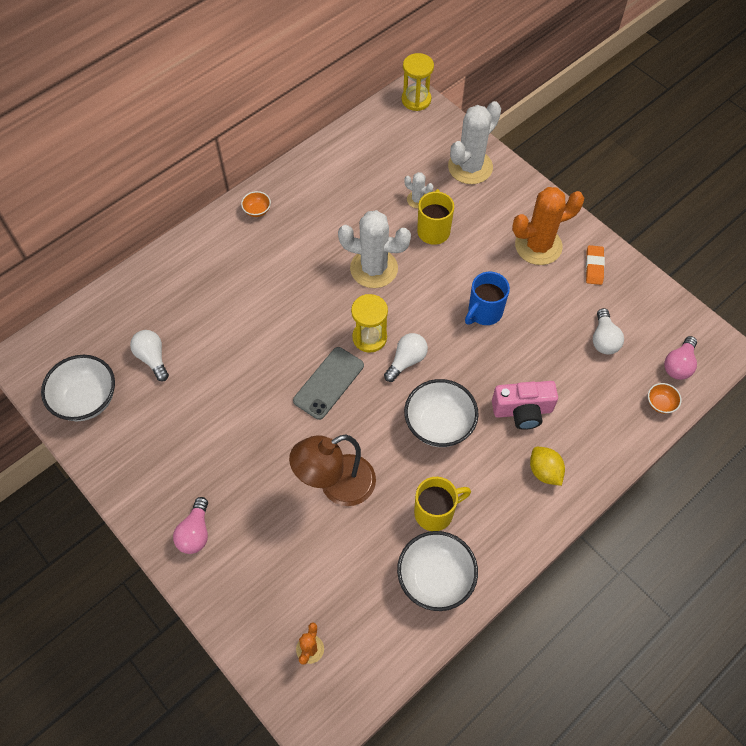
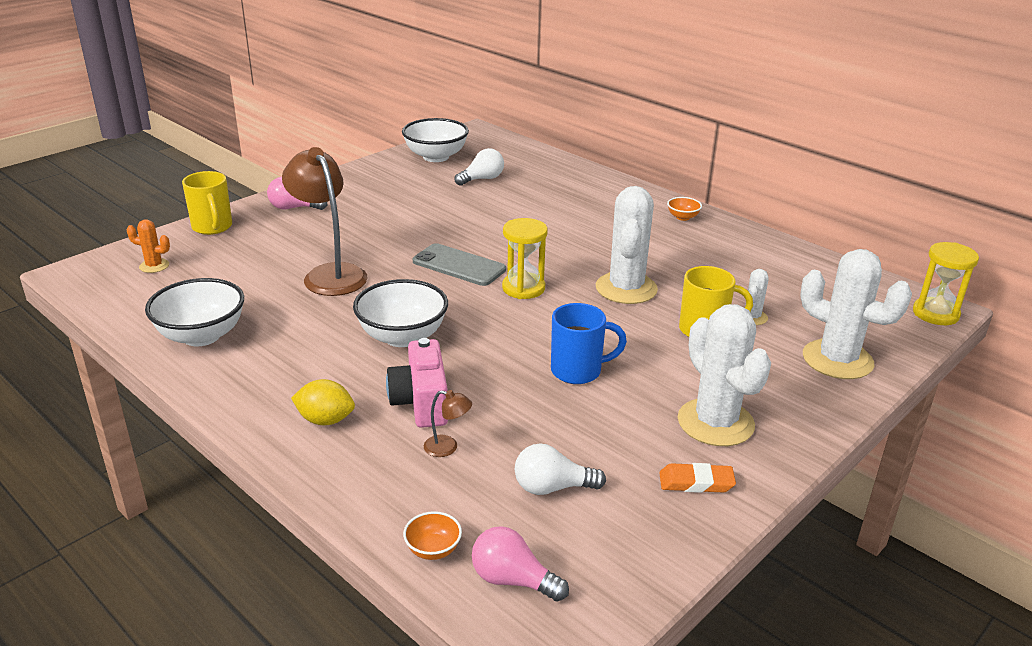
camera: 85 degrees right, 30 degrees down
(406, 361) = (493, 313): white light bulb -> none
(435, 512) = (284, 335): yellow mug -> yellow mug (212, 227)
(484, 312) = (578, 371): blue mug -> blue mug turned 135 degrees clockwise
(538, 246) = (715, 423): orange cactus -> white cactus
(544, 471) = (325, 420): yellow lemon -> yellow lemon turned 45 degrees clockwise
(570, 395) = (447, 448): none -> brown lamp

